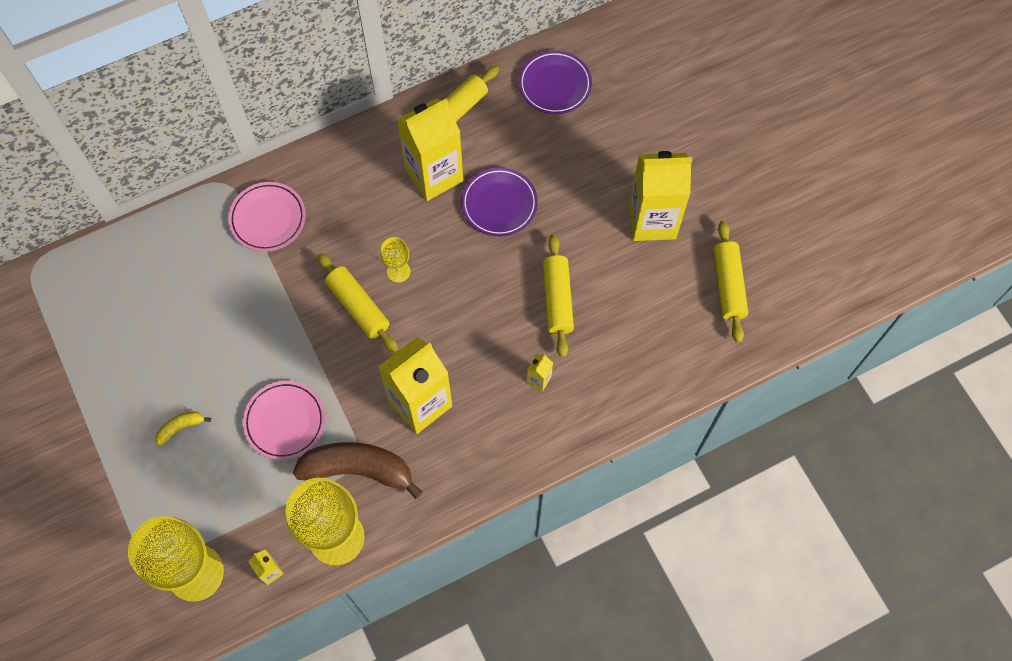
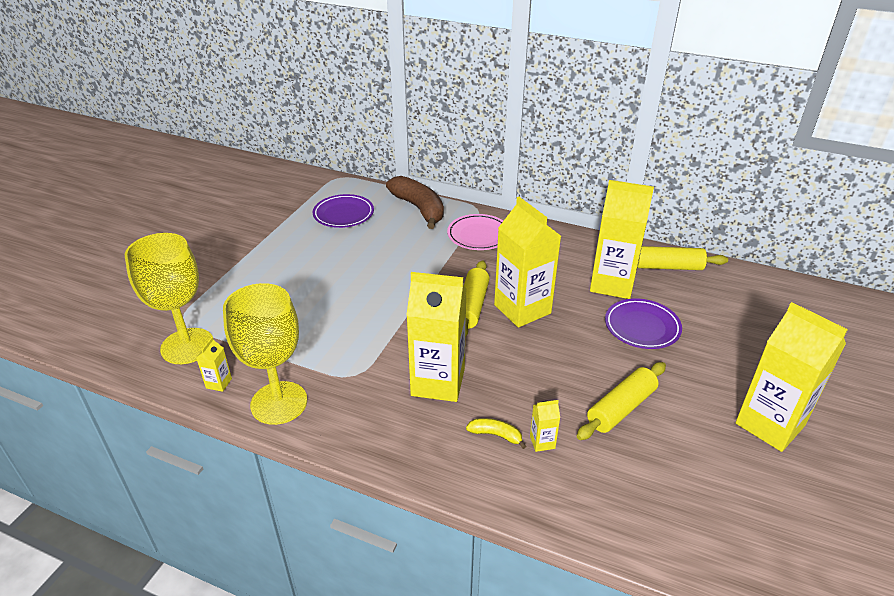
camera: 50 degrees right, 30 degrees down
(181, 427) = (294, 280): yellow banana -> yellow banana (496, 435)
(285, 421) = (346, 322): pink plate -> none
(358, 469) = (347, 381): brown banana -> brown banana (419, 208)
(398, 271) = (522, 309): yellow goblet -> yellow carton
(555, 85) = (766, 299): purple plate -> purple plate (343, 214)
(728, 285) = (806, 525): yellow rolling pin -> none

